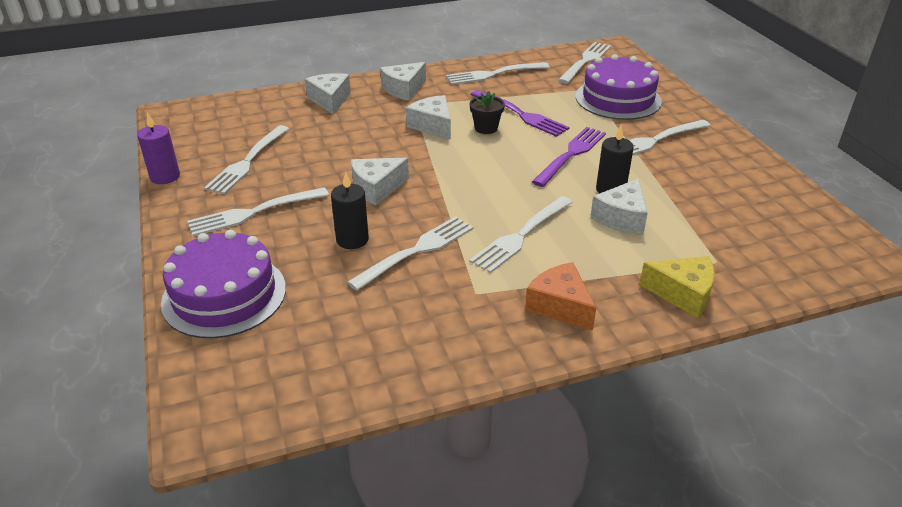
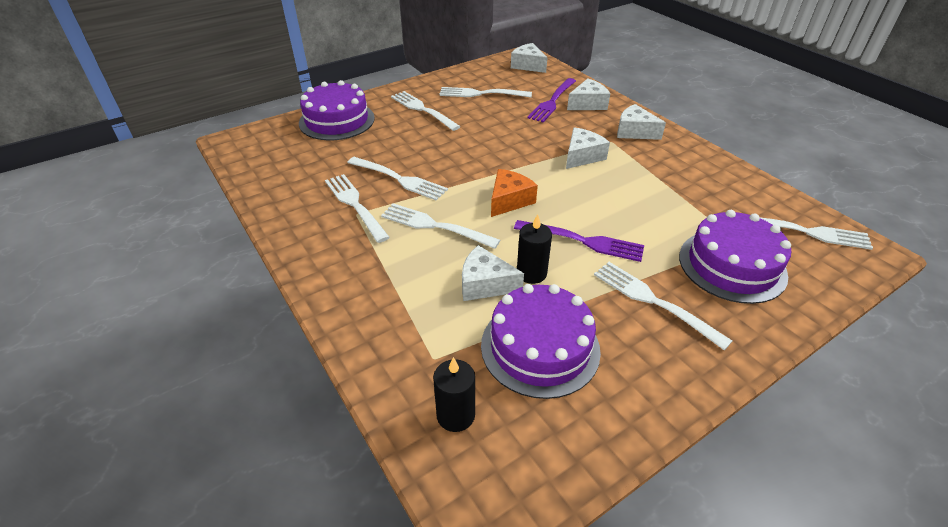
camera: 75 degrees right, 5 degrees up
(165, 177) = (449, 73): purple candle -> none
(352, 239) = (404, 151): black candle -> black candle (455, 415)
(377, 188) = (472, 148): white cheese -> white cheese (528, 65)
(486, 128) = (598, 184): black flower pot -> none
(494, 74) = (710, 174): white fork -> white fork (355, 205)
(521, 114) = (639, 201): purple fork -> purple fork (552, 101)
(560, 306) = (347, 257): orange cheese -> orange cheese (509, 200)
(682, 294) = (376, 332): yellow cheese -> none
(704, 203) = (540, 347): none -> purple cake

